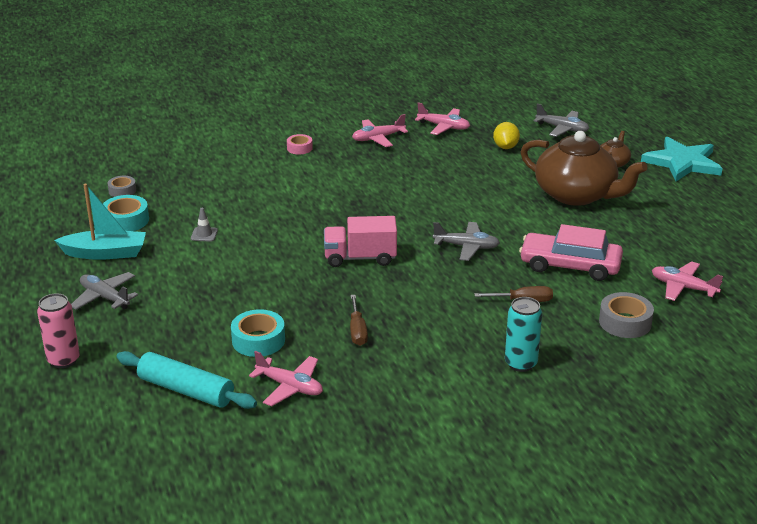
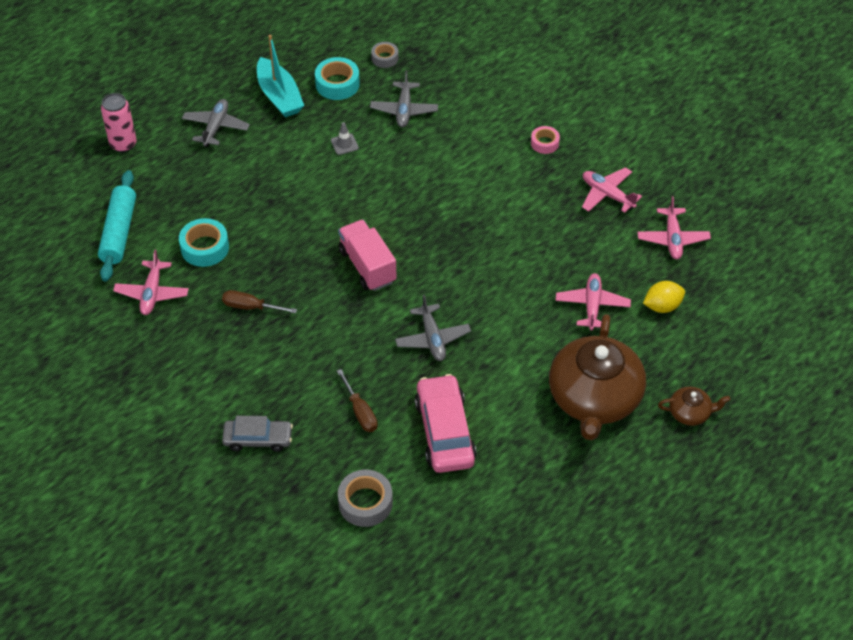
camera: 65 degrees right, 20 degrees up
(357, 330) = (251, 307): brown screwdriver -> brown screwdriver turned 45 degrees clockwise
(520, 363) = (258, 439): turquoise can -> grey car
(562, 129) = (744, 344): grey plane -> grey plane (404, 110)
(682, 162) = (738, 480): turquoise star -> none
(683, 287) = (455, 538): pink plane -> pink plane (592, 305)

